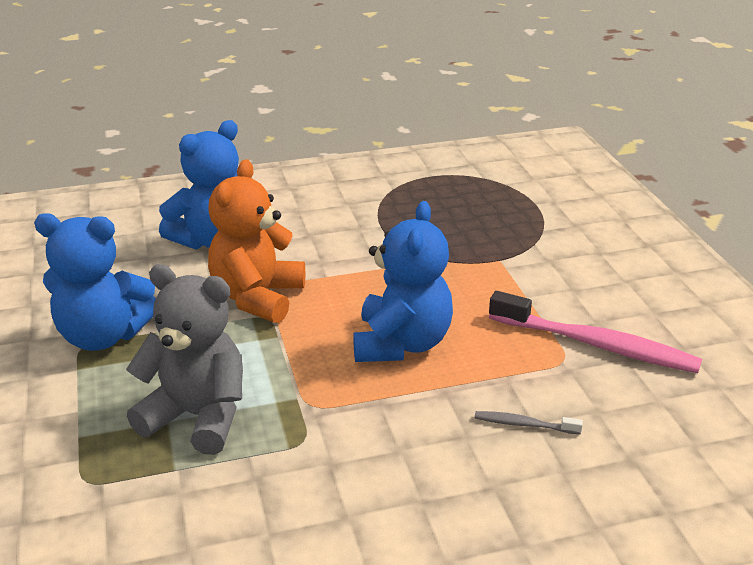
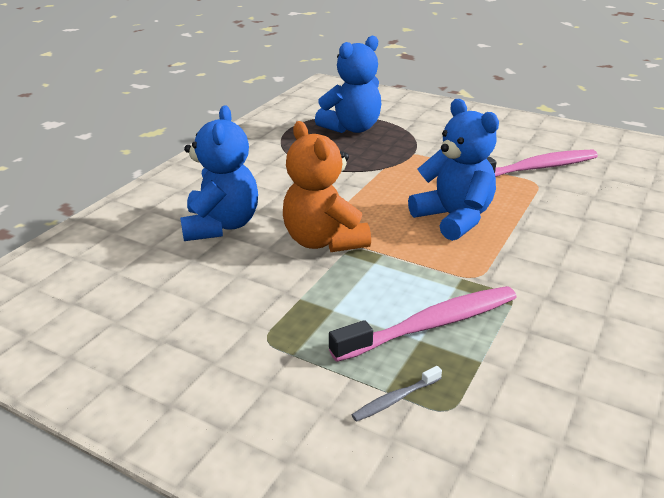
camera: 45 degrees left, 0 degrees up
(103, 336) = (268, 323): blue teddy bear -> blue teddy bear (352, 128)
(197, 416) = (431, 325): grey teddy bear -> pink toothbrush
(524, 424) = (581, 220): grey toothbrush -> grey toothbrush (395, 399)

